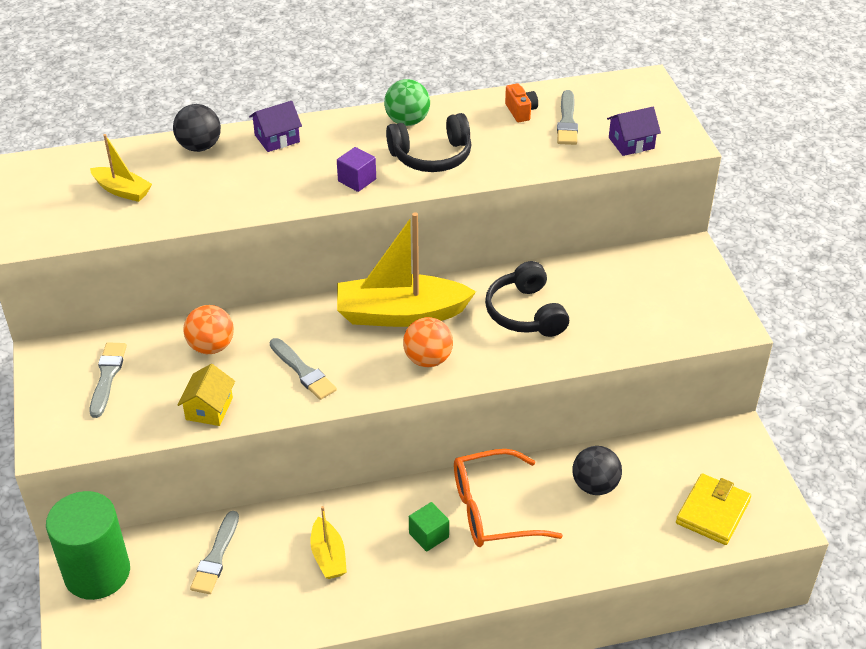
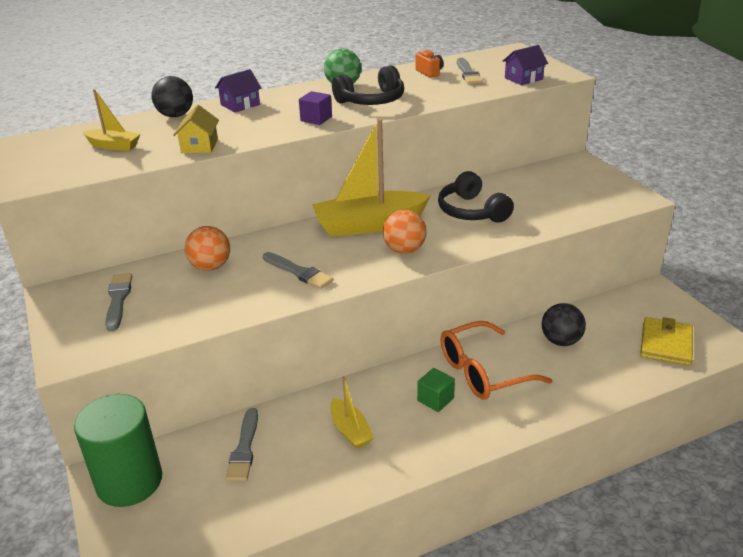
camera: 10 degrees left, 10 degrees down
(209, 408) = (220, 309): yellow house -> yellow house (199, 146)

